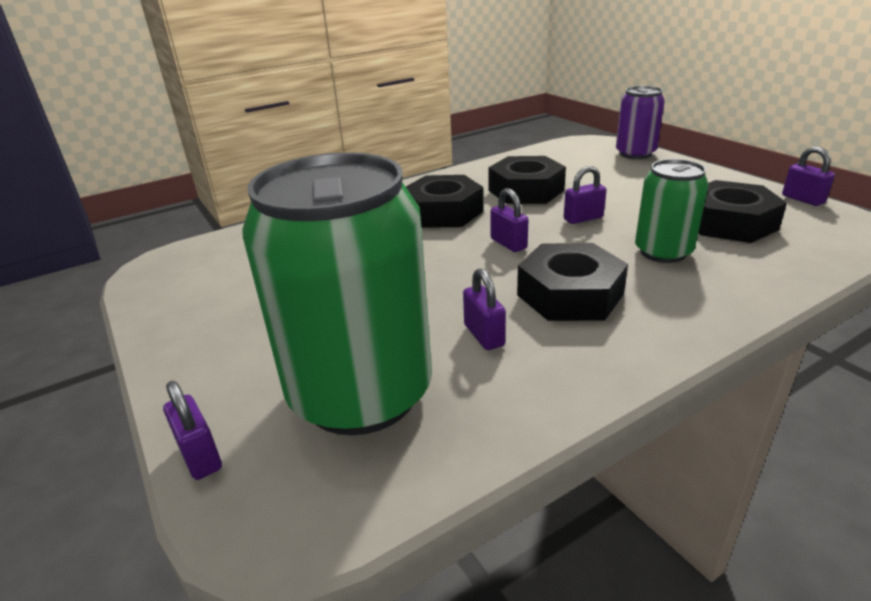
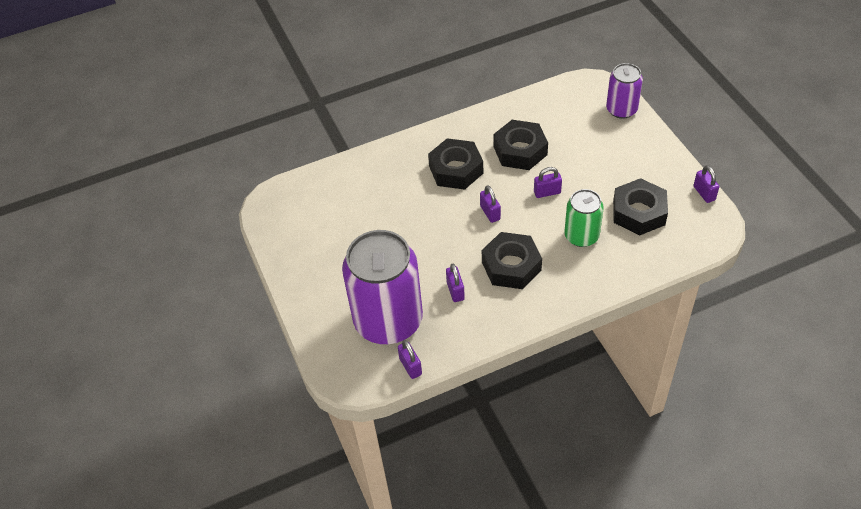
camera: 10 degrees right, 20 degrees up
(200, 456) = (316, 345): purple padlock -> purple padlock (410, 366)
(361, 393) = (388, 321): green can -> purple can

